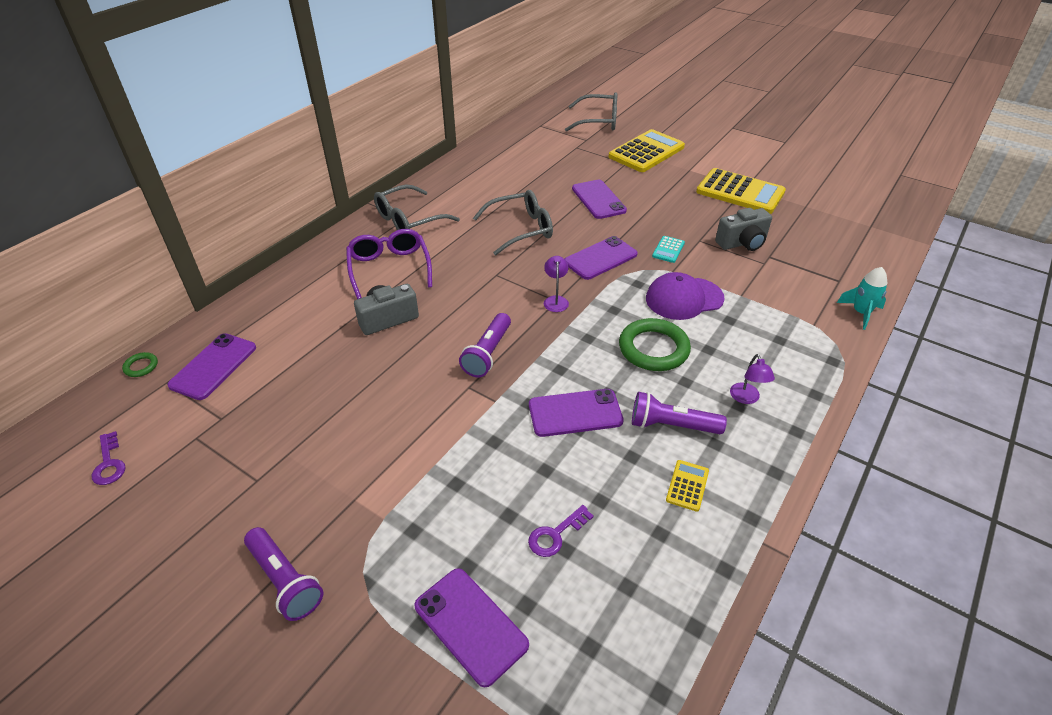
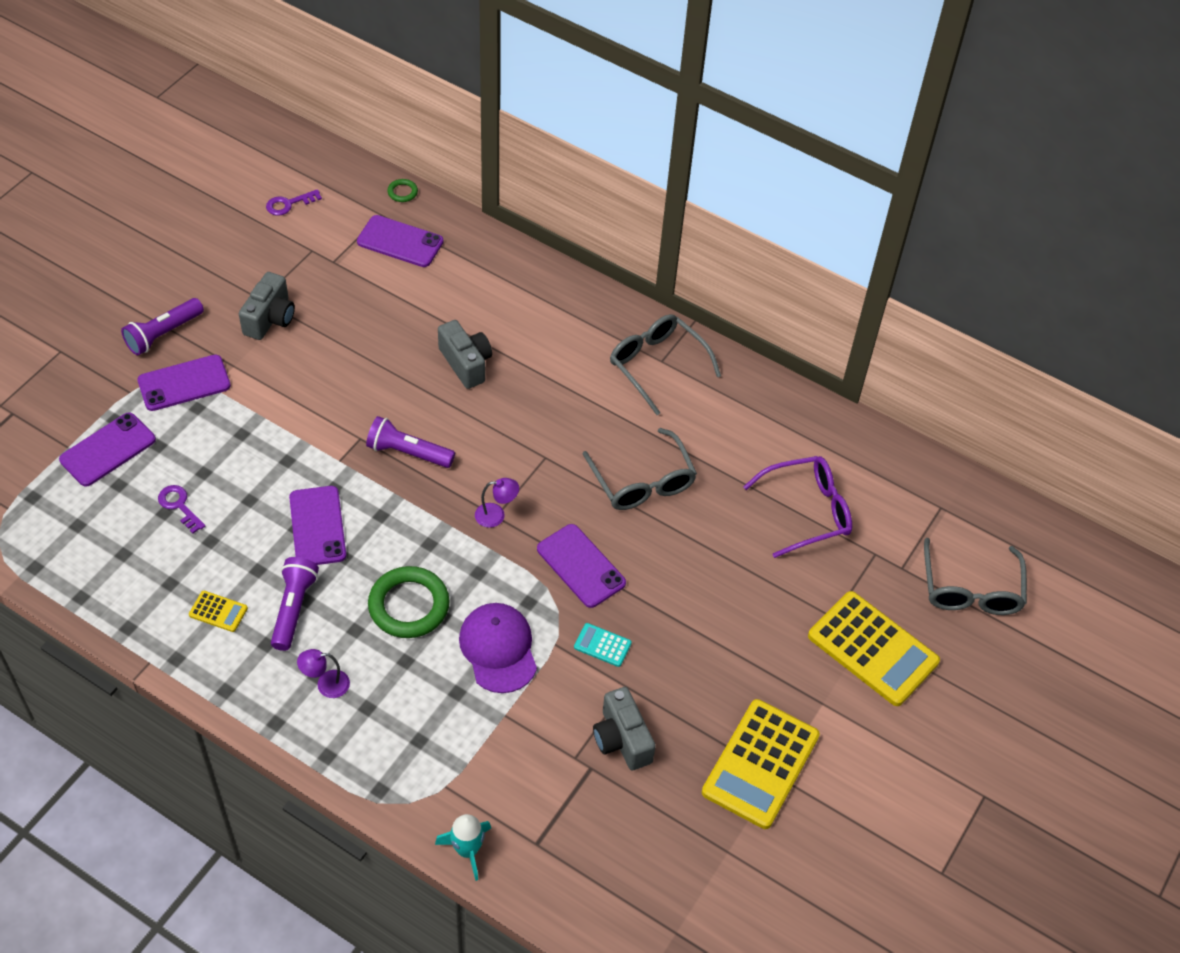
camera: 85 degrees right, 10 degrees up
(290, 469) = (270, 319): none -> grey camera
(389, 268) = (555, 356): purple glasses -> purple glasses (807, 511)
(598, 199) = (722, 573): purple phone -> purple phone (184, 383)

